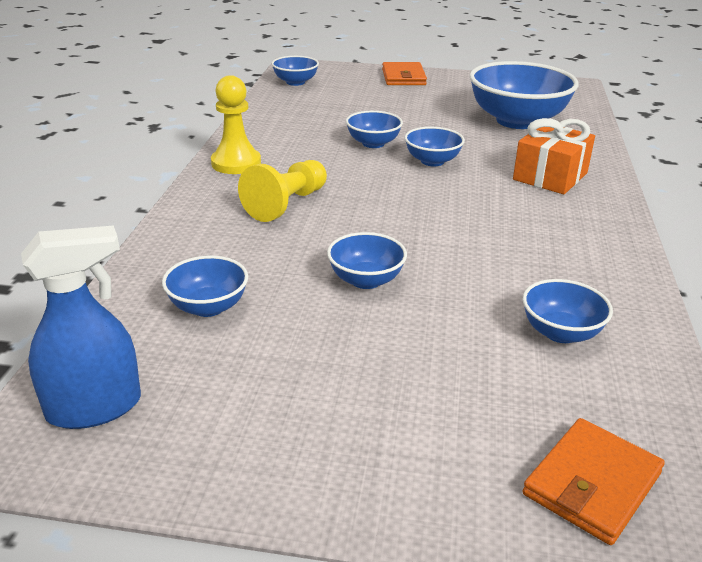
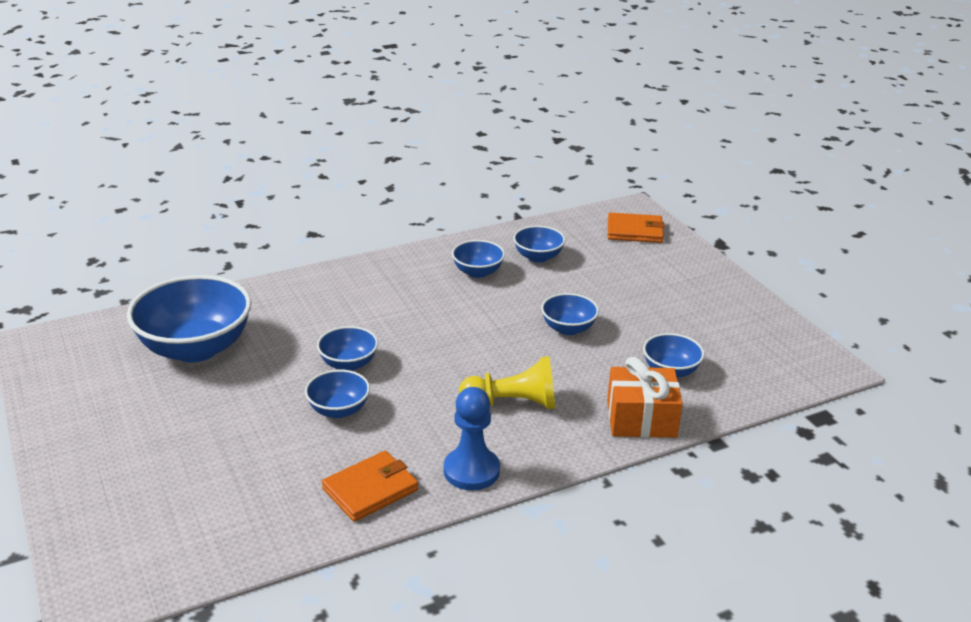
camera: 125 degrees left, 0 degrees up
(95, 407) = (783, 361): blue spray bottle -> none
(236, 163) = (471, 471): yellow pawn -> blue pawn
(295, 82) = (179, 558): blue bowl -> blue bowl (478, 272)
(403, 77) = (87, 471): orange wallet -> orange wallet (370, 489)
(550, 176) = (323, 302): orange gift -> orange gift (641, 419)

